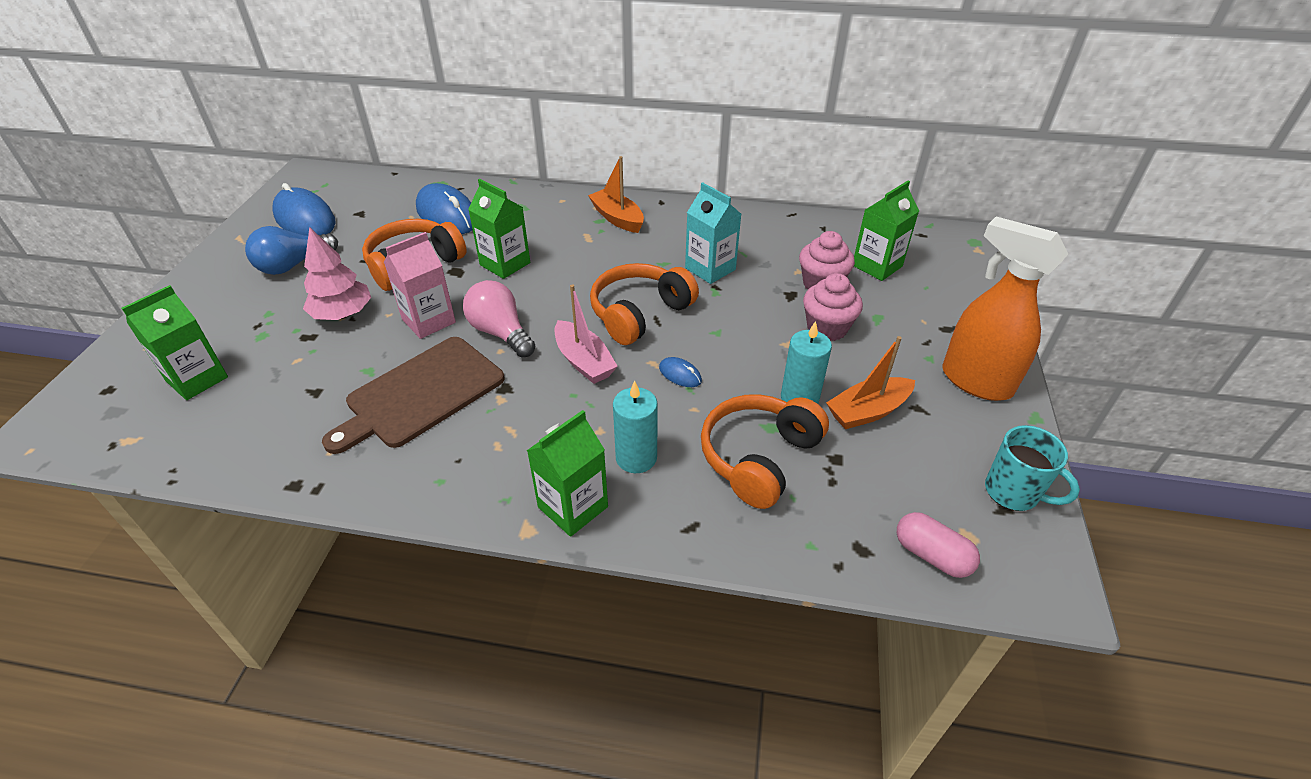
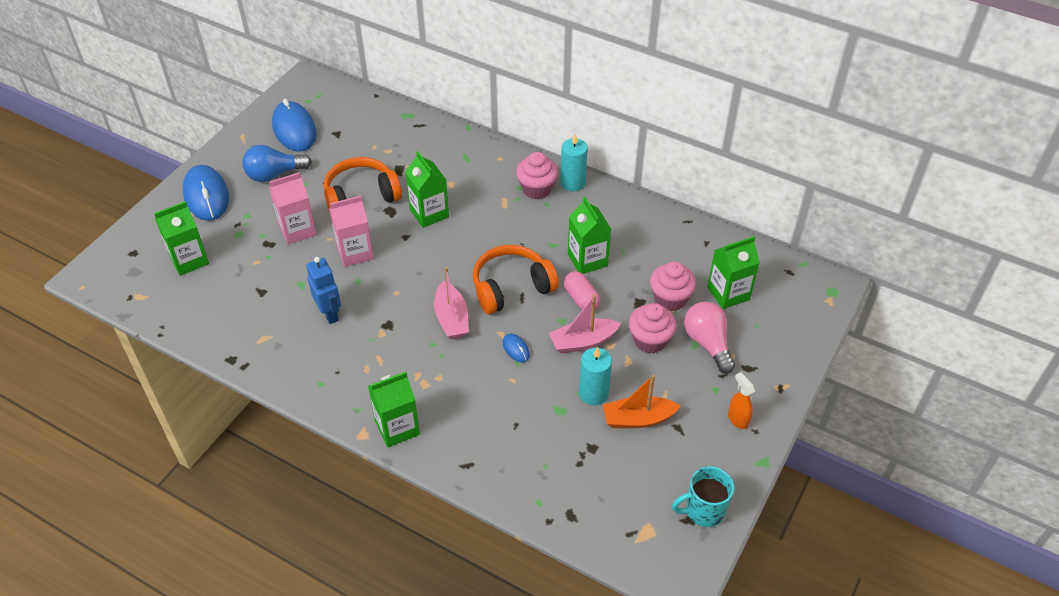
camera: 20 degrees right, 5 degrees up
(343, 314) = (297, 230): pink tree -> pink carton
(421, 394) = (330, 314): brown cutting board -> blue robot
(447, 215) = (403, 152): blue mouse -> blue mouse (206, 196)
(500, 333) = (402, 277): pink light bulb -> pink light bulb (707, 343)
(617, 218) = (537, 189): orange boat -> pink cupcake
(636, 457) = (454, 405): turquoise candle -> turquoise candle (572, 183)
(710, 269) = (587, 260): turquoise carton -> green carton
(754, 347) = (583, 342): none -> pink boat
(759, 458) = (538, 431): orange headphones -> none
(931, 555) = (615, 534): pink capsule -> pink capsule (581, 299)
(975, 381) = (737, 419): orange spray bottle -> orange spray bottle, size x0.45
(1013, 492) = (703, 511): turquoise mug -> turquoise mug turned 105 degrees clockwise

